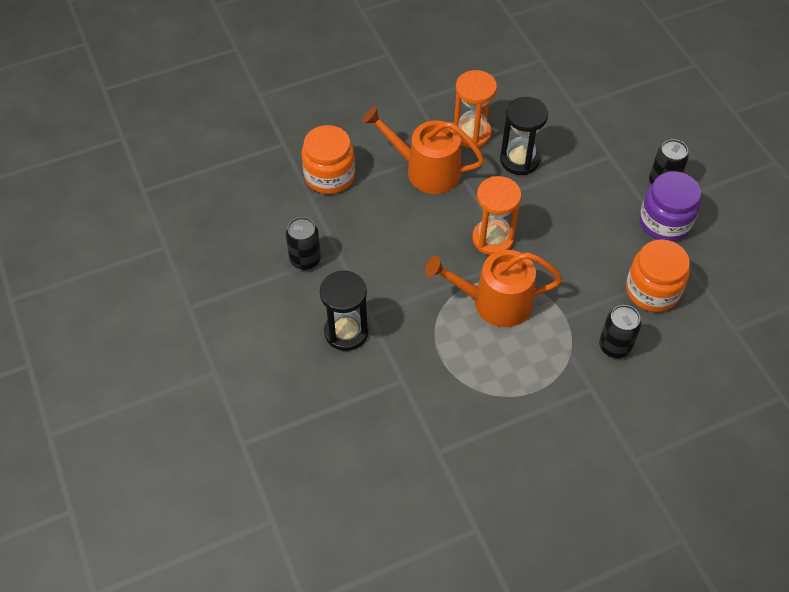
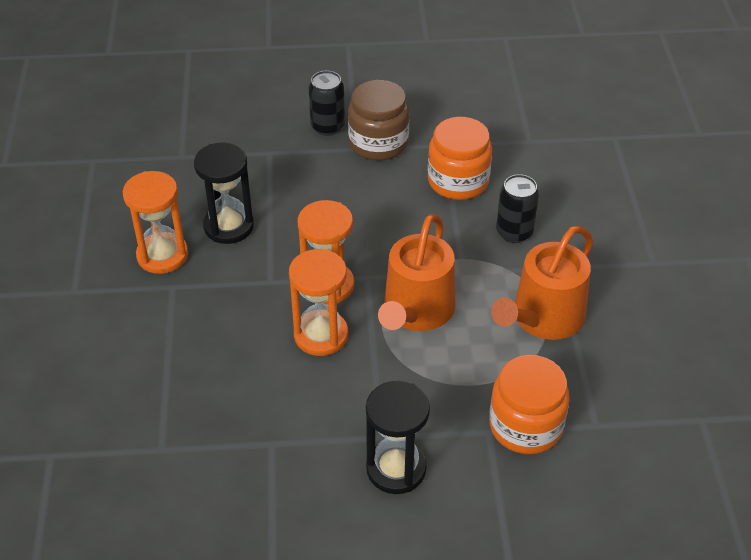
camera: 70 degrees left, 10 degrees down
(305, 259) = (262, 483): black can -> none
(329, 176) = (139, 418): orange jar -> orange jar (525, 426)
(426, 170) = (192, 315): orange watering can -> orange watering can (543, 318)
(443, 250) = (321, 335): none -> orange hourglass
(664, 222) = (378, 143): purple jar -> brown jar

